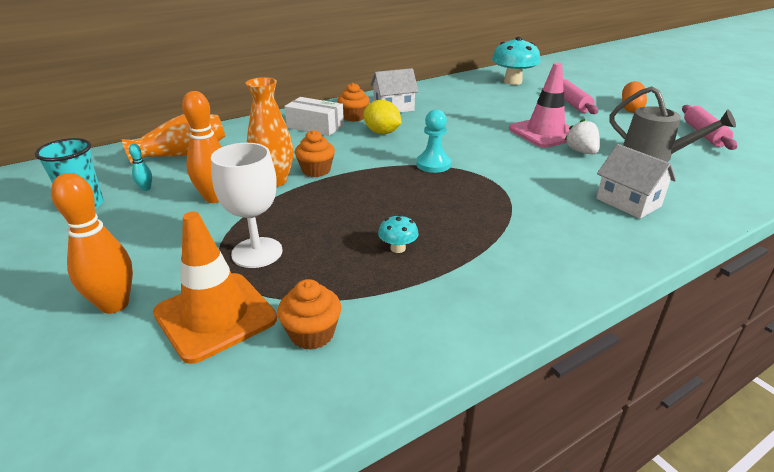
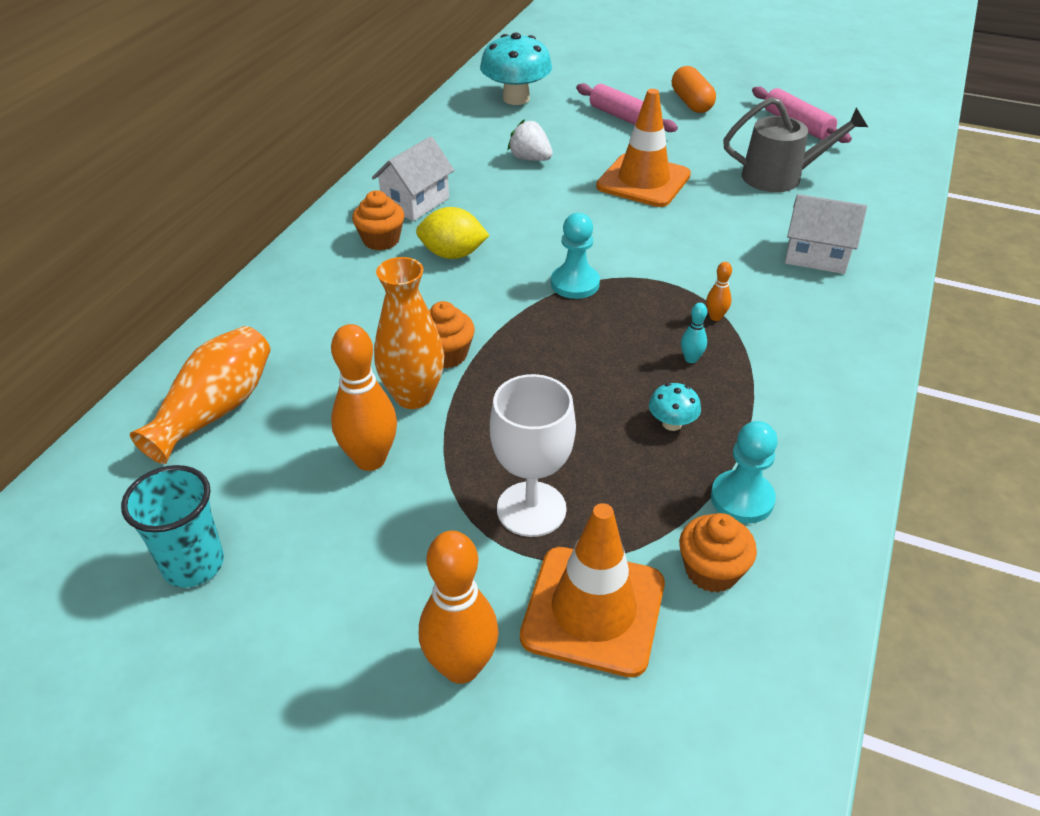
camera: 35 degrees left, 10 degrees up
(146, 189) = (247, 492): turquoise bowling pin -> turquoise bowling pin (691, 359)
(315, 126) = (347, 278): white box -> none
(388, 306) = (742, 499): none -> turquoise pawn
(504, 208) = (715, 317): none -> orange bowling pin
(545, 133) = (643, 181): pink traffic cone -> orange traffic cone
(581, 152) = (708, 198): white strawberry -> white strawberry (530, 159)

